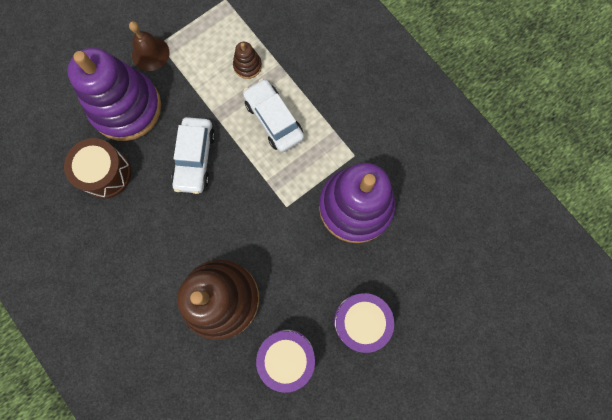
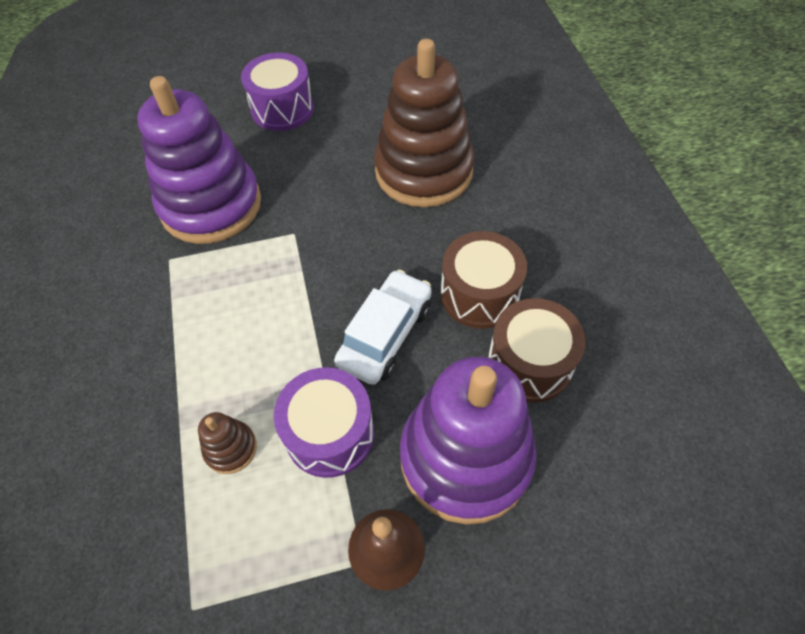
camera: 155 degrees left, 20 degrees down
(148, 208) = (479, 294): none -> brown drum
(274, 120) = (243, 345): white car -> none
(287, 357) = (377, 105): purple drum -> purple drum (330, 433)

